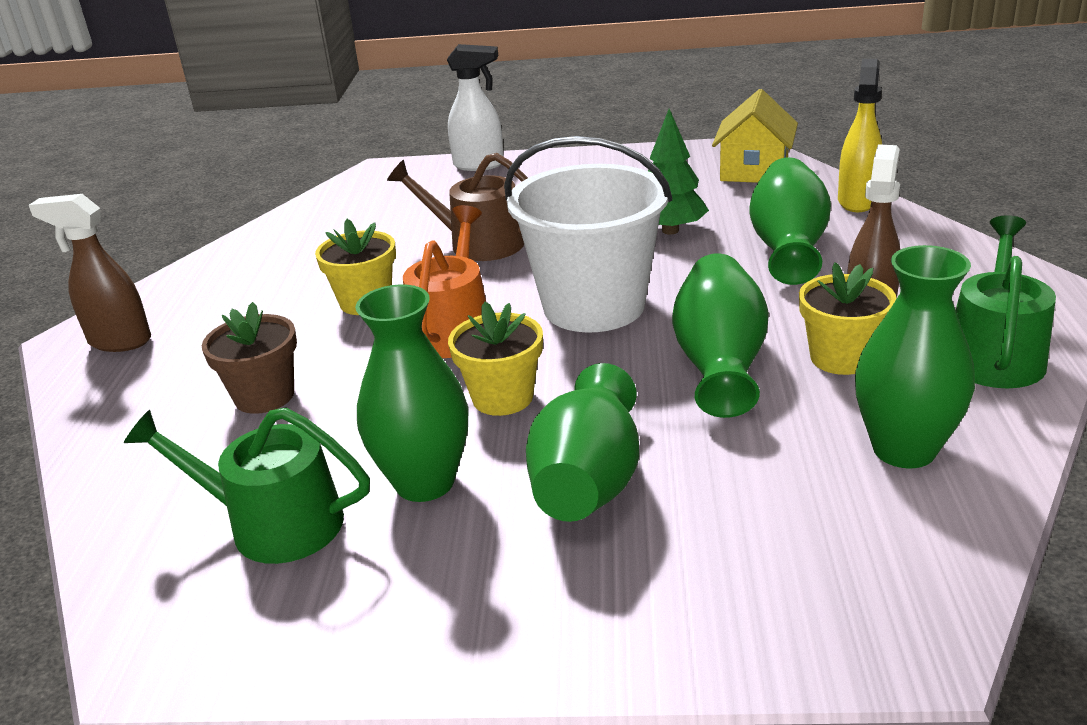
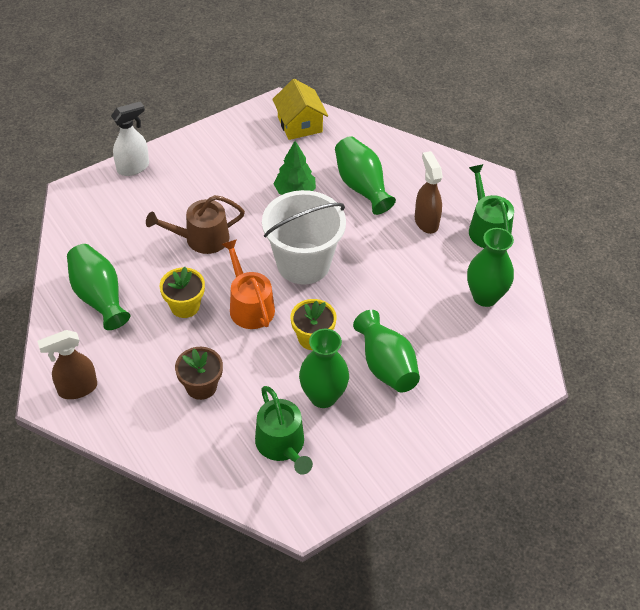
camera: 40 degrees left, 20 degrees up
(274, 523) = (282, 445): green watering can -> green watering can turned 90 degrees counterclockwise
(719, 364) = (387, 278): green vase -> green vase (99, 297)
(841, 358) = (432, 254): yellow flower pot -> none
(857, 201) = (369, 136): yellow spray bottle -> none

